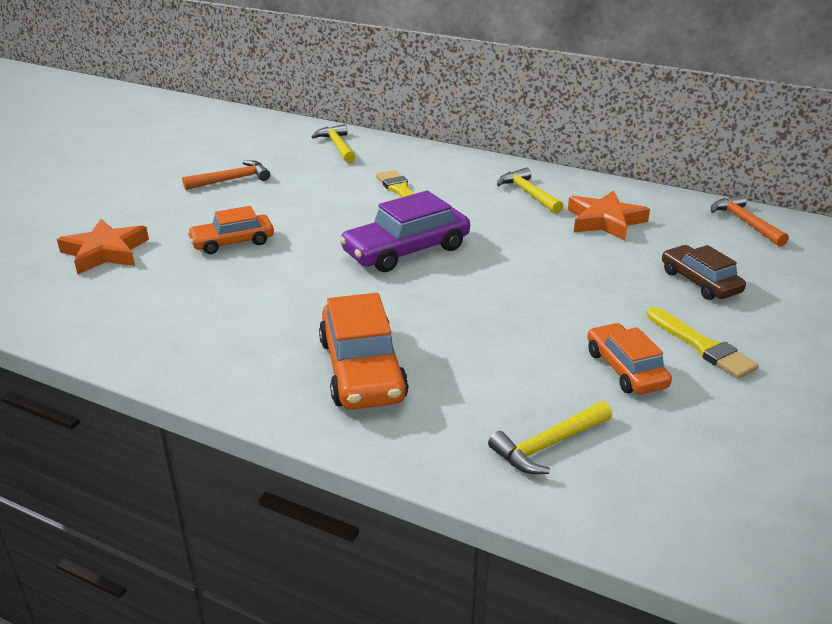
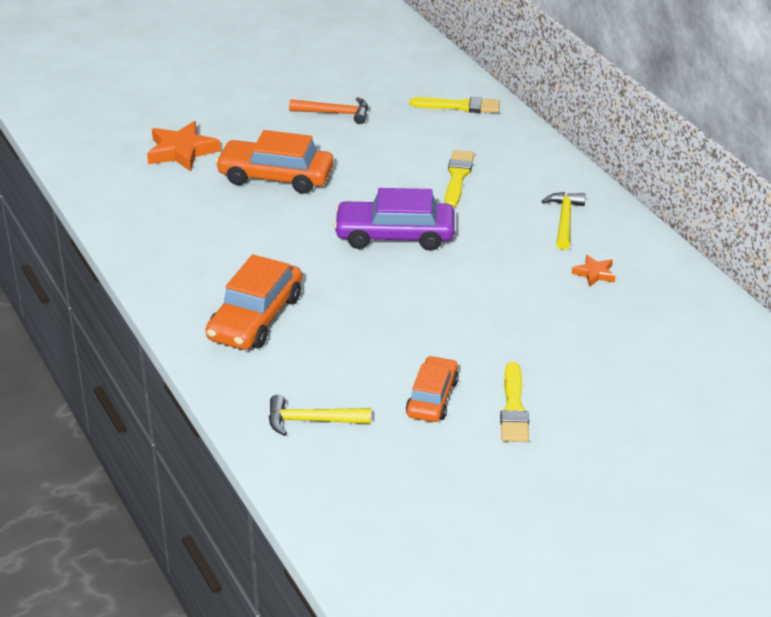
camera: 35 degrees right, 5 degrees up
(232, 242) = (275, 177): orange car -> orange car, size x1.55
(337, 146) = (460, 106): yellow hammer -> yellow brush
(605, 221) = (594, 273): orange star -> orange star, size x0.54
(700, 282) = (592, 360): brown car -> none
(745, 223) = (721, 326): orange hammer -> none

